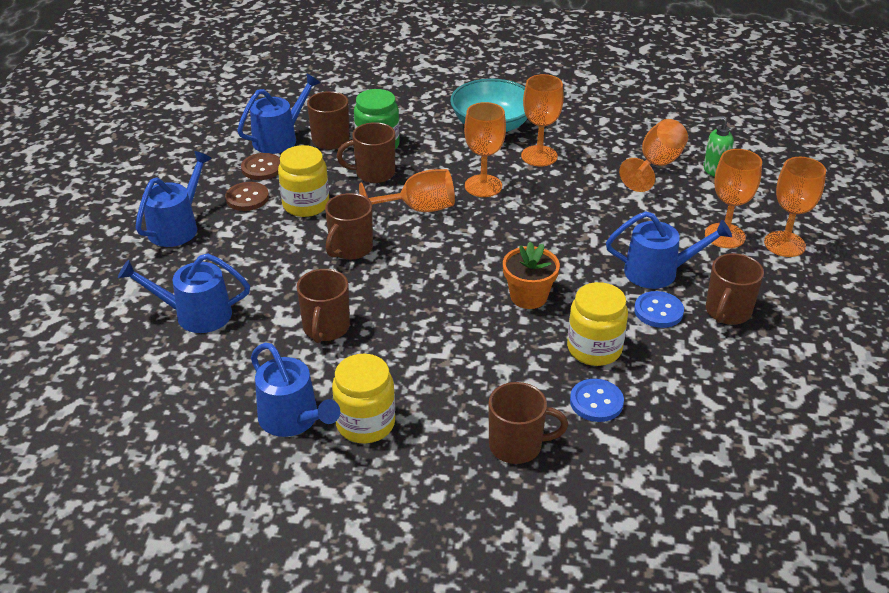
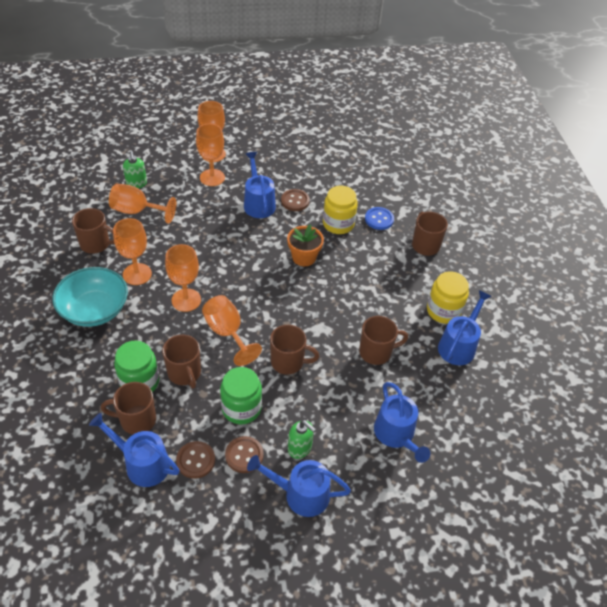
camera: 110 degrees left, 10 degrees up
(230, 236) = (300, 448): none -> green soap dispenser
(306, 204) = (241, 408): yellow jar -> green jar
(658, 311) = (295, 201): blue button -> brown button
(727, 312) = (285, 175): brown mug -> brown mug (96, 244)

